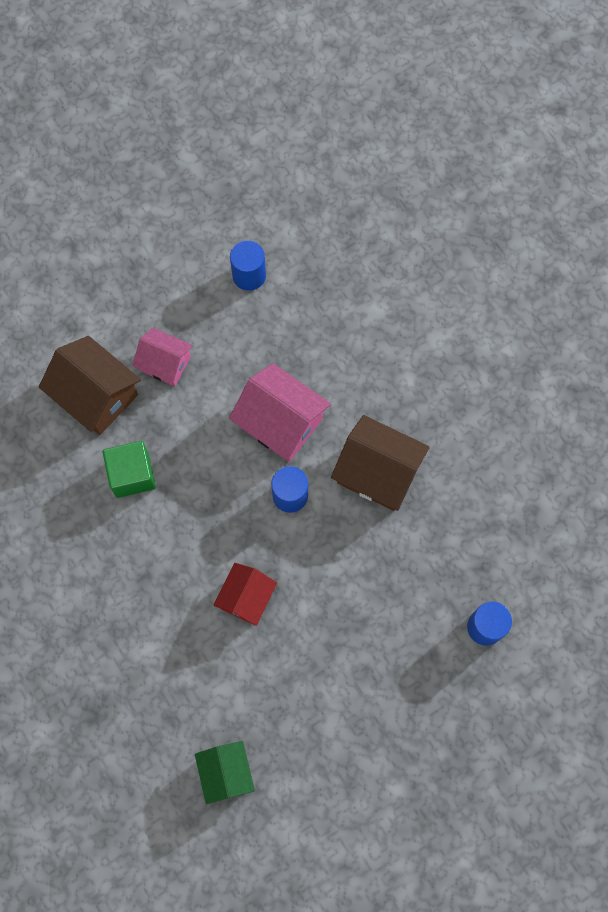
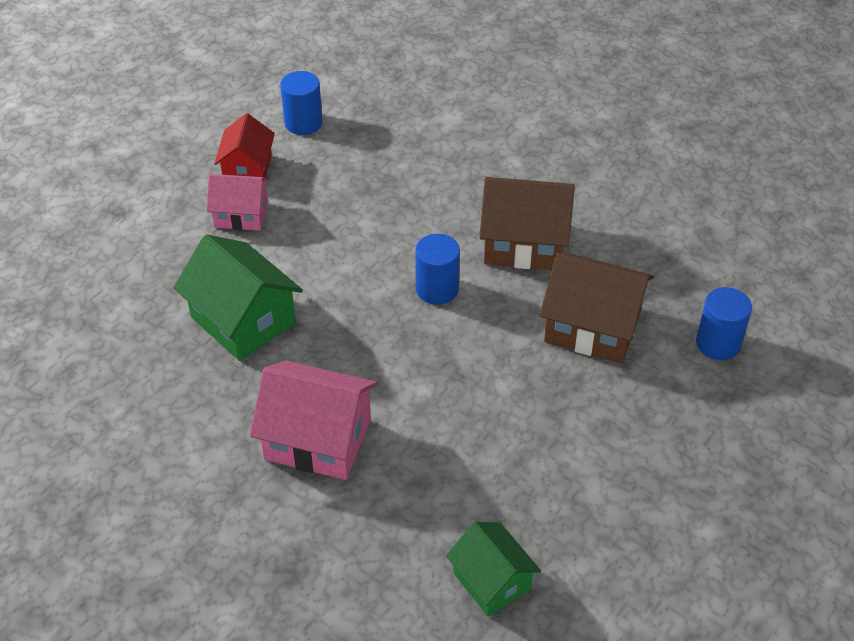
camera: 20 degrees left, 25 degrees down
(96, 395) = (171, 262): brown house -> brown house (592, 327)
(132, 475) = (243, 320): green cube -> green house
(246, 597) = (432, 395): red house -> red house (247, 168)
(280, 422) = (395, 230): pink house -> pink house (318, 439)

